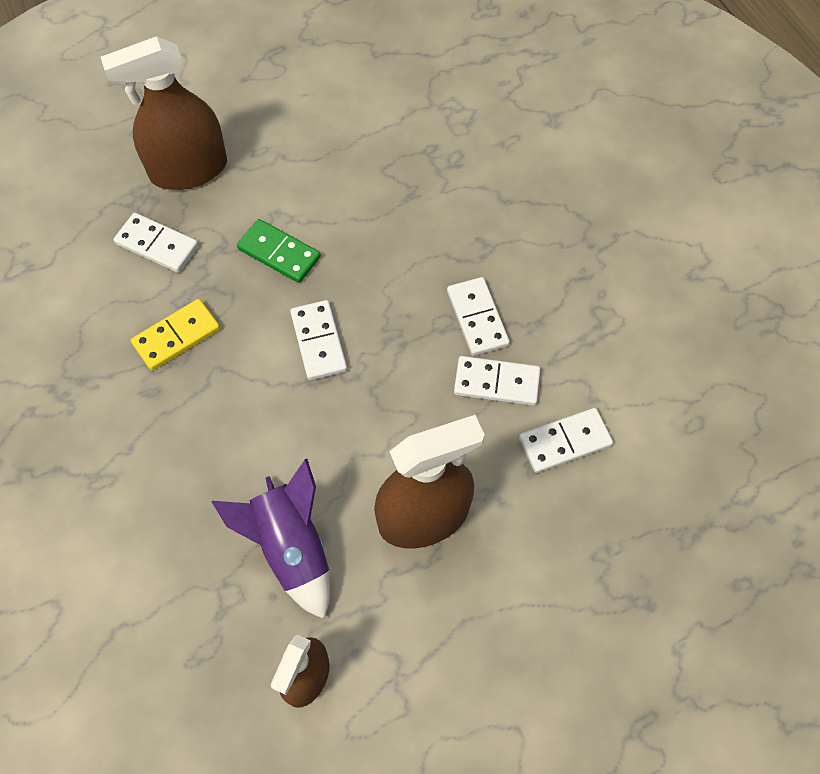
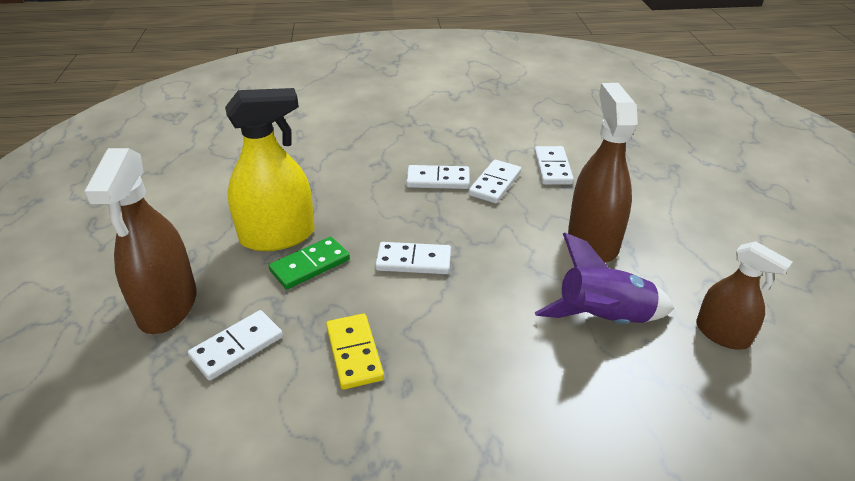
camera: 70 degrees left, 25 degrees down
(312, 206) = (277, 236): none -> yellow spray bottle

